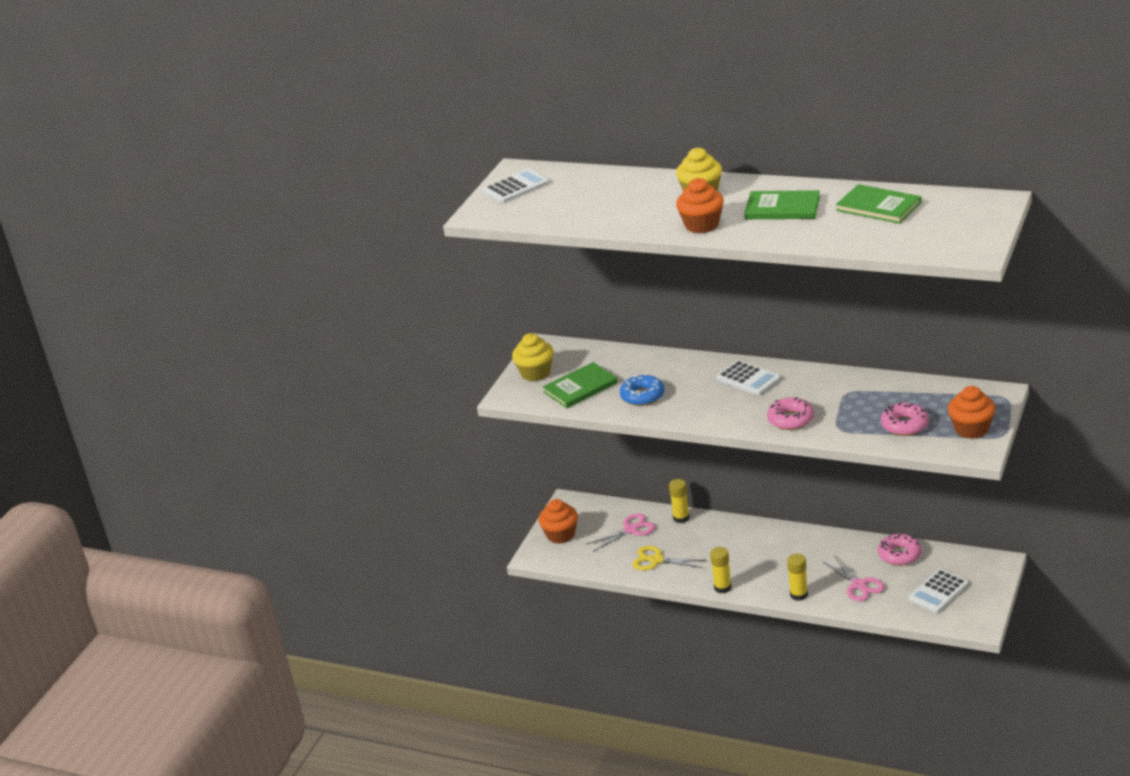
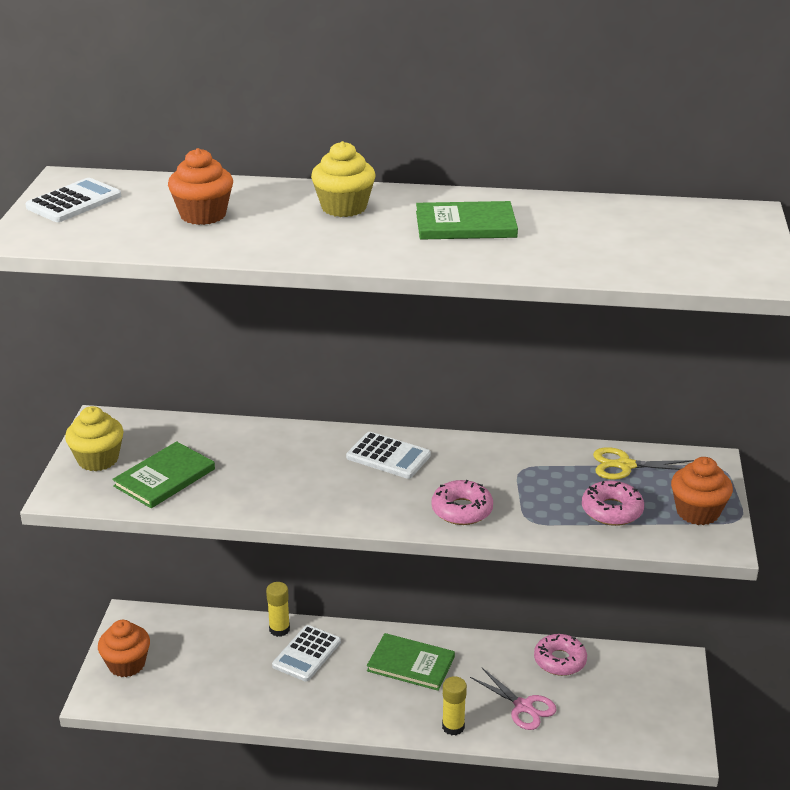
camera: 20 degrees left, 0 degrees up
(630, 530) = (218, 650): pink scissors -> none
(642, 396) = (253, 486): blue donut -> none
(656, 560) = (260, 691): yellow scissors -> yellow scissors (625, 465)
(702, 225) = (362, 248): orange cupcake -> orange cupcake (203, 215)
(722, 587) = (354, 724): yellow glue stick -> none
(878, 206) = (595, 221): green book -> green book (411, 664)
(938, 592) = (622, 708): white calculator -> white calculator (307, 654)

